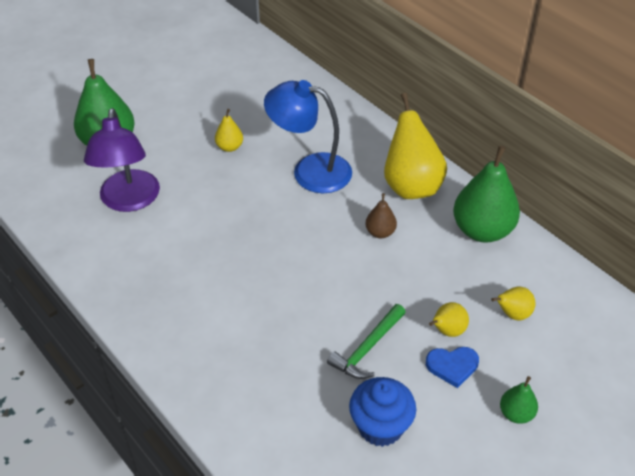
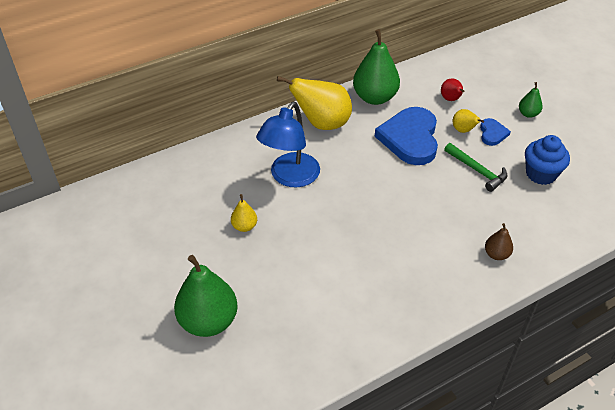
camera: 80 degrees left, 0 degrees up
(129, 201) = (298, 306): purple lamp -> none
(380, 232) = (368, 147): brown pear -> brown pear (496, 254)
(411, 273) = (410, 138): none -> blue heart
(512, 314) = (451, 99): yellow pear -> red pear

